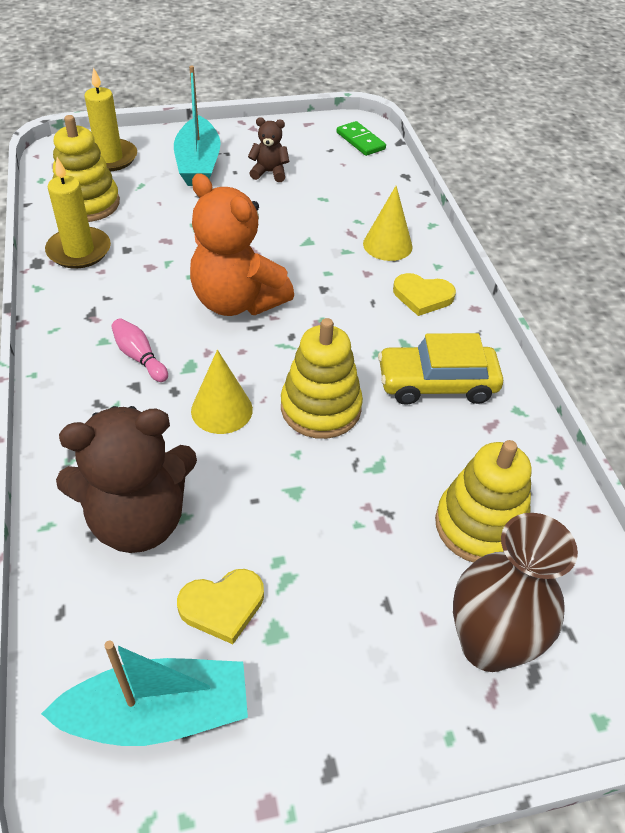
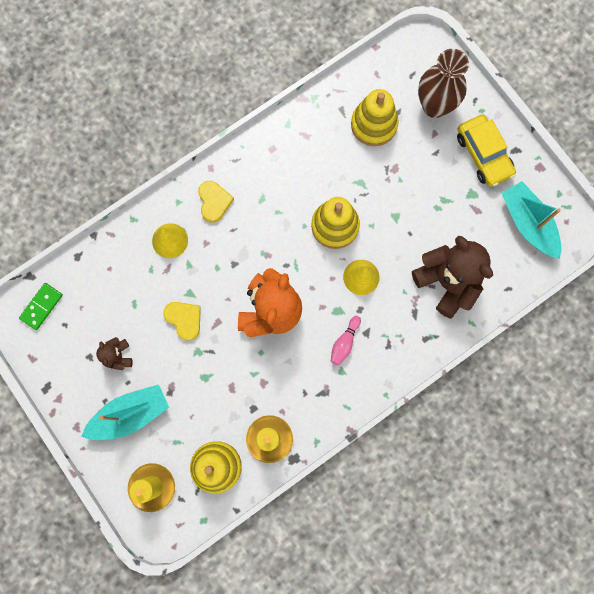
camera: 110 degrees left, 30 degrees up
(222, 606) = (471, 221): yellow heart -> yellow heart (184, 319)
(436, 383) = (287, 171): yellow car -> yellow car (483, 155)

